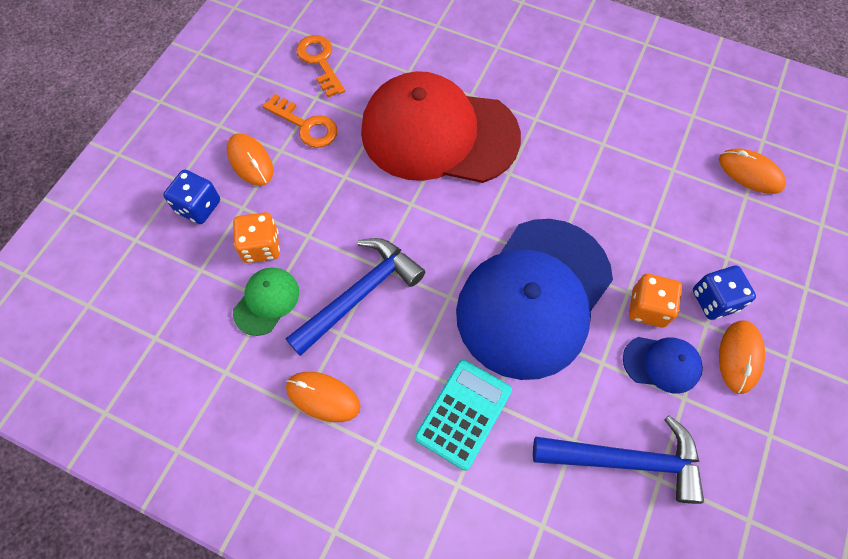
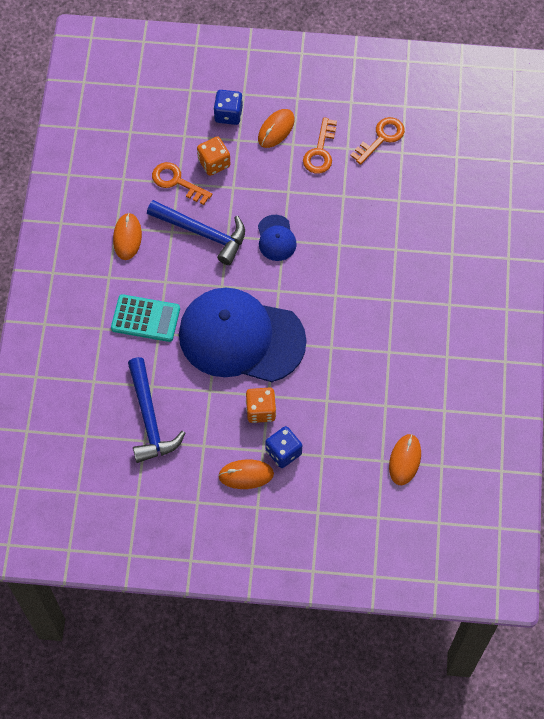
camera: 70 degrees right, 0 degrees up
(266, 301) = (177, 182): green cap -> orange key
(439, 134) = (349, 239): red cap -> none
(662, 364) = (222, 427): blue cap -> blue cap (276, 238)

